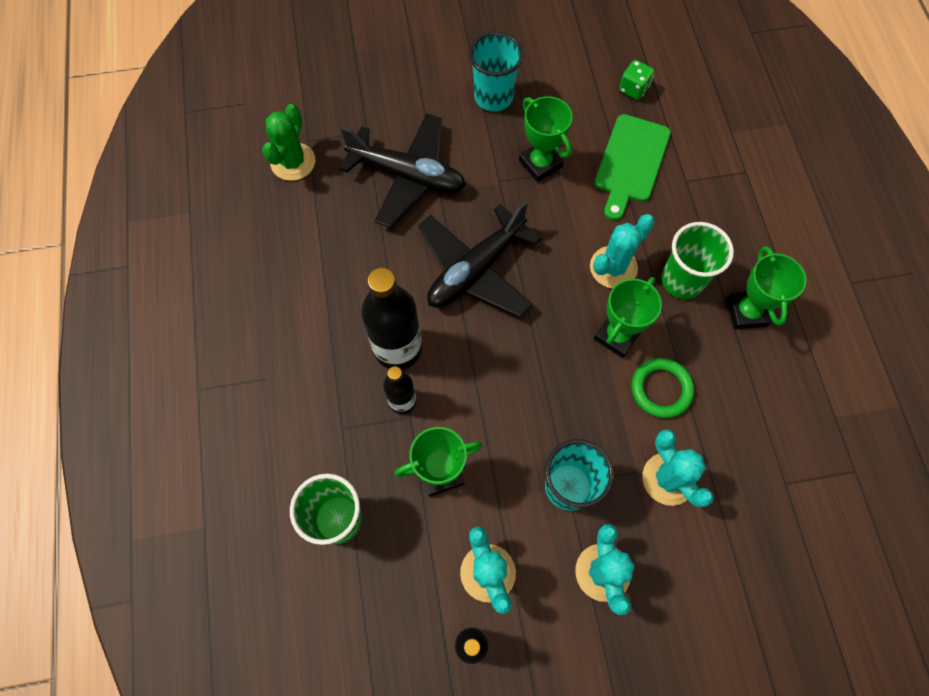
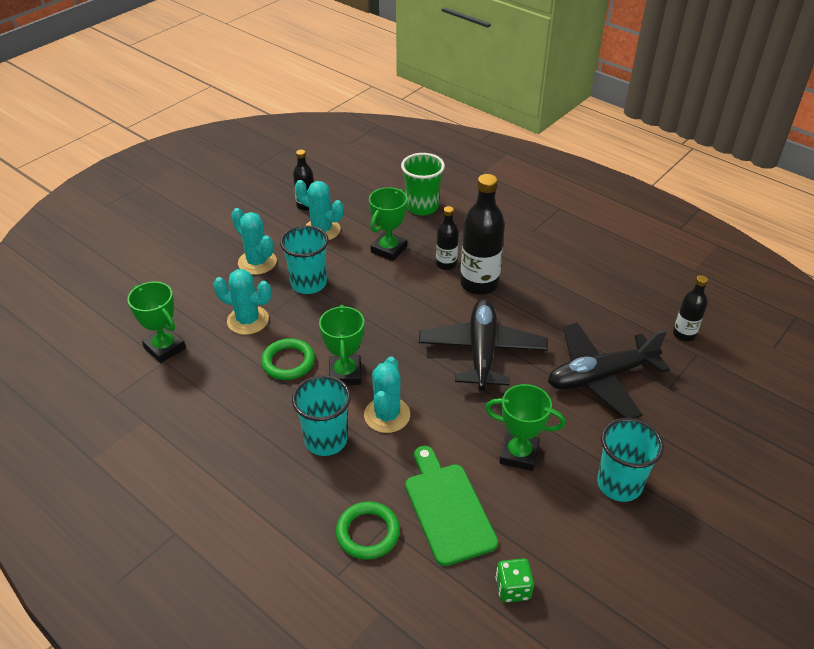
camera: 140 degrees right, 25 degrees down
(293, 162) = (684, 334): green cactus -> black bottle
(682, 280) = (326, 440): green cup -> turquoise cup
(702, 185) = (368, 533): none -> green ring
(746, 312) = (257, 450): green trophy -> green trophy (165, 348)

